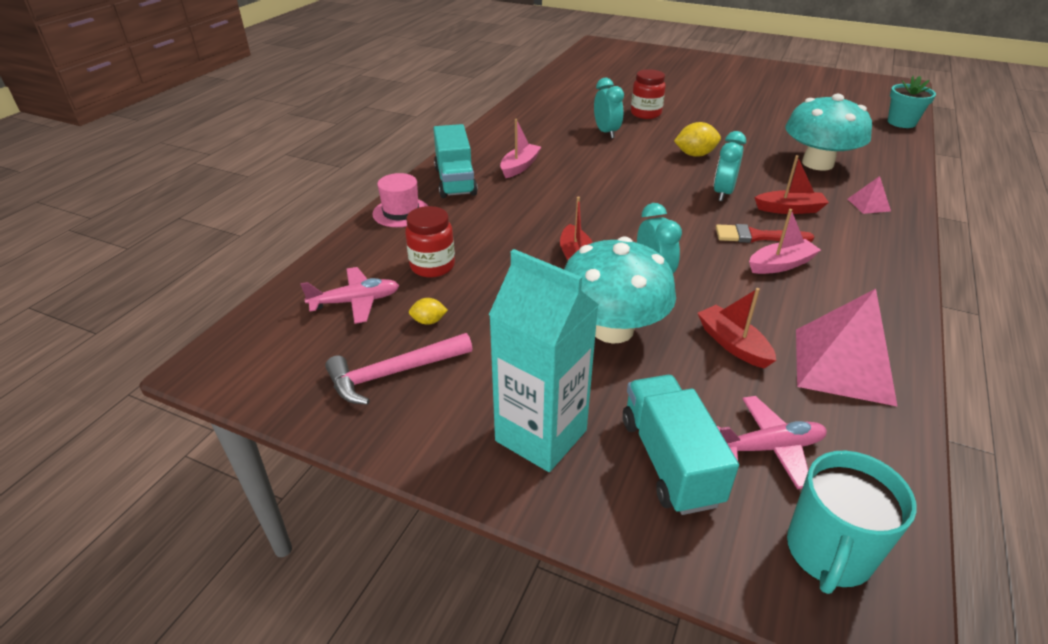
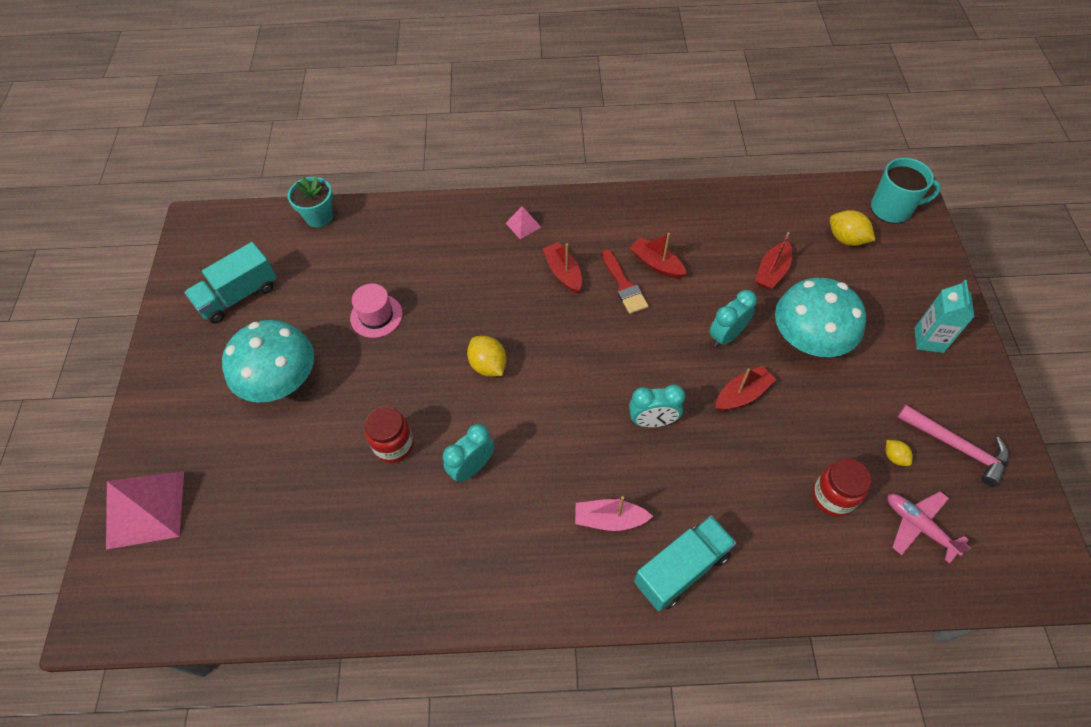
camera: 115 degrees left, 20 degrees up
(401, 212) = (775, 584): pink hat -> pink hat (376, 316)
(541, 435) = (928, 340): turquoise carton -> turquoise carton, size x0.63
(670, 460) = (892, 277): turquoise truck -> turquoise truck (238, 296)
(723, 193) = (561, 323): turquoise clock -> turquoise clock (652, 421)
(769, 448) = (846, 239): pink plane -> yellow lemon
(780, 264) = (656, 264): pink boat -> red boat
(817, 163) = (456, 267): turquoise mushroom -> turquoise mushroom (281, 381)
(843, 365) = (750, 218): pink pyramid -> pink pyramid (146, 509)

